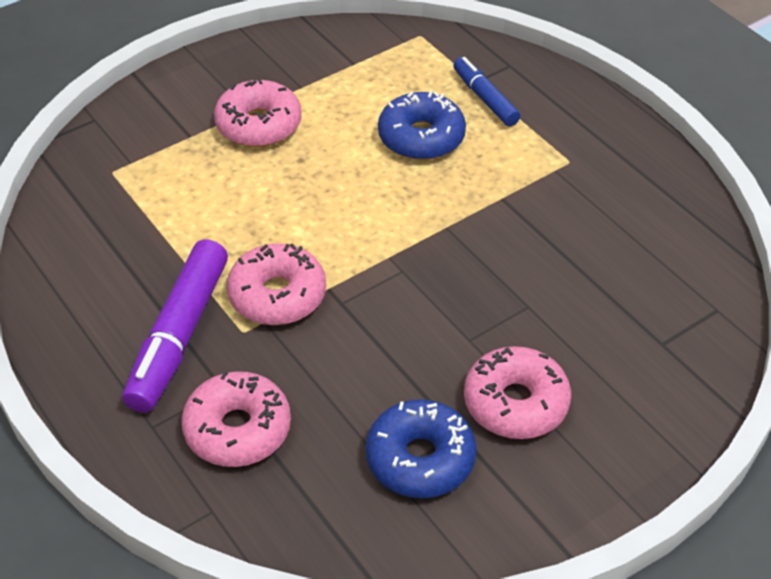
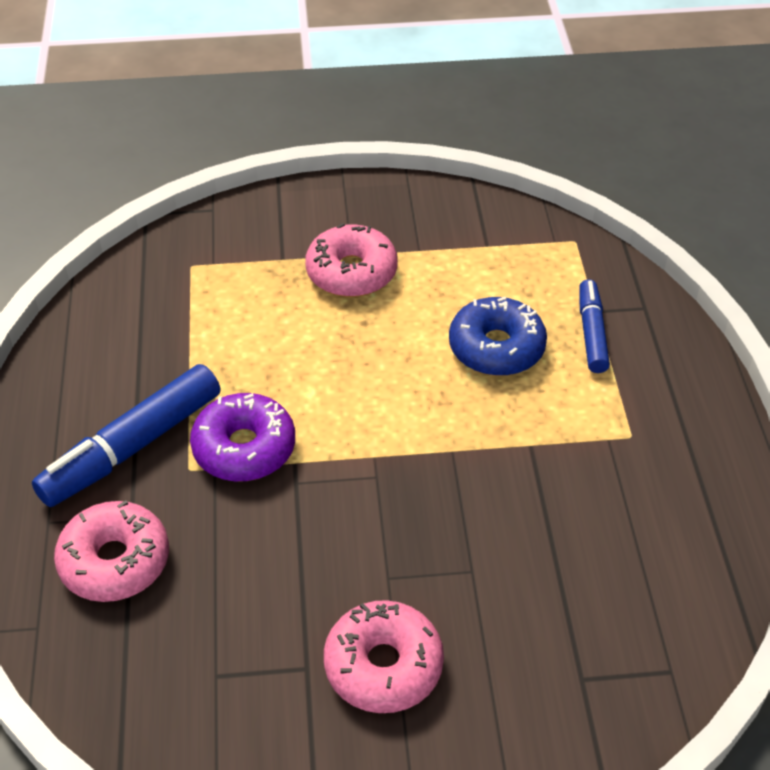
camera: 30 degrees right, 0 degrees up
(179, 335) = (133, 447): purple marker -> blue marker
(277, 295) = (244, 448): pink donut -> purple donut
(420, 459) = (251, 675): blue donut -> none

